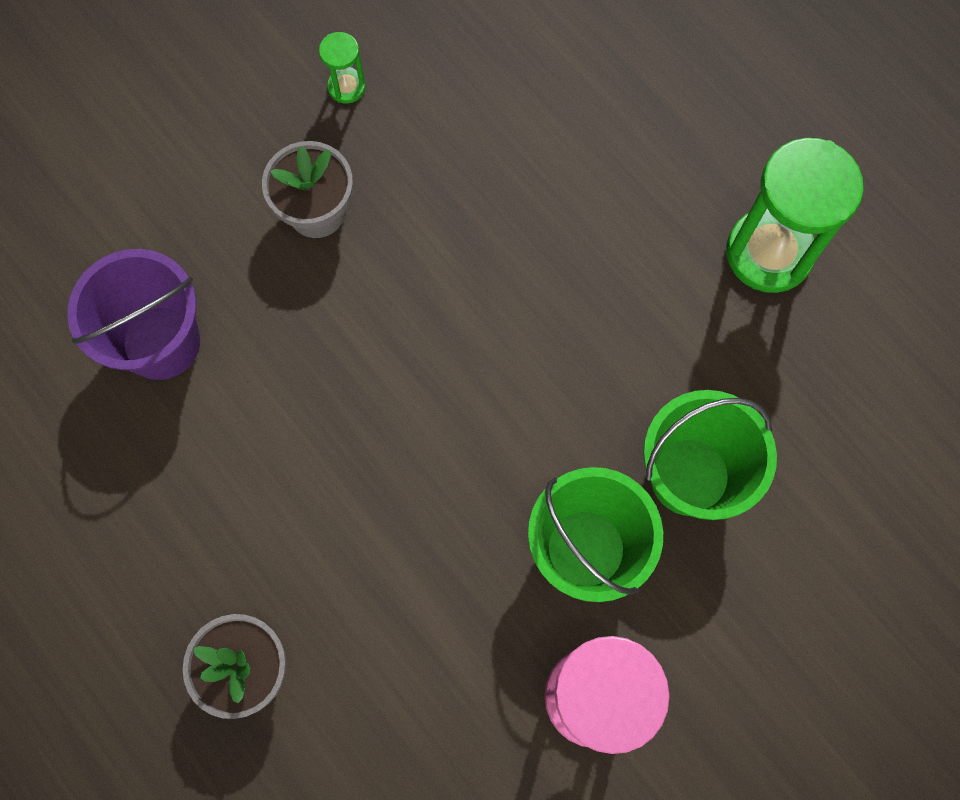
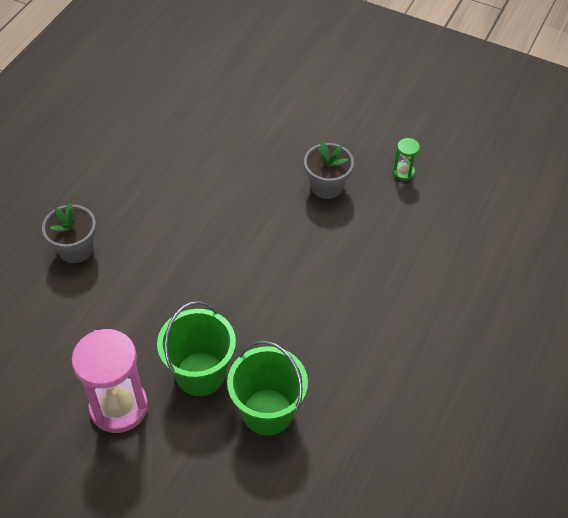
camera: 65 degrees right, 20 degrees down
(161, 342) = (223, 153): purple bucket -> none
(769, 253) = (429, 407): green hourglass -> none

